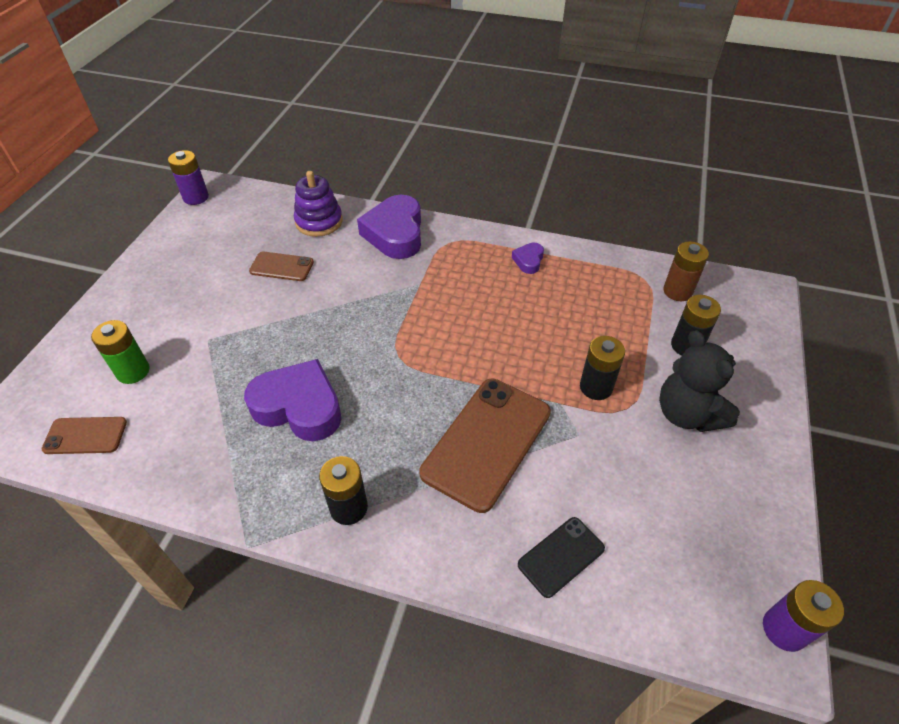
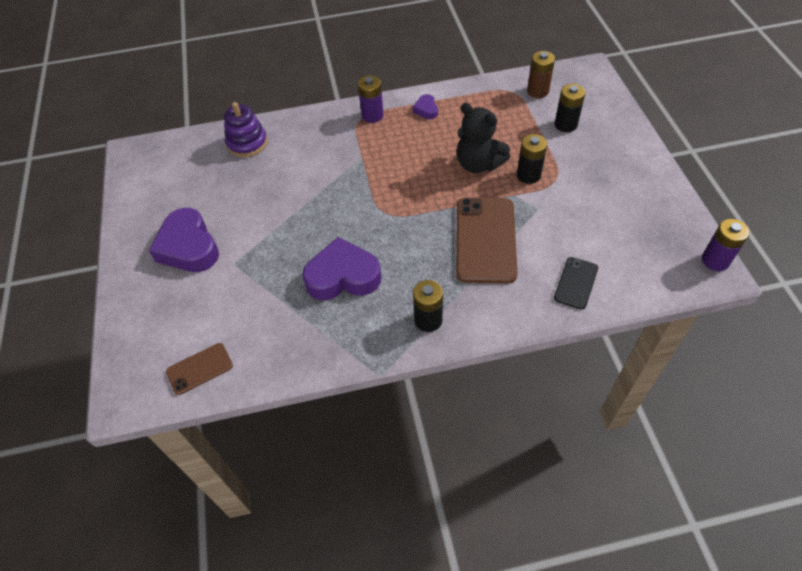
camera: 25 degrees left, 5 degrees up
(133, 371) = (195, 311): green battery -> none
(196, 197) = (125, 164): purple battery -> purple battery (372, 115)
(282, 267) = (246, 188): brown phone -> none
(395, 233) = (314, 128): purple heart -> purple heart (188, 247)
(687, 414) = (593, 167): black teddy bear -> black teddy bear (478, 164)

